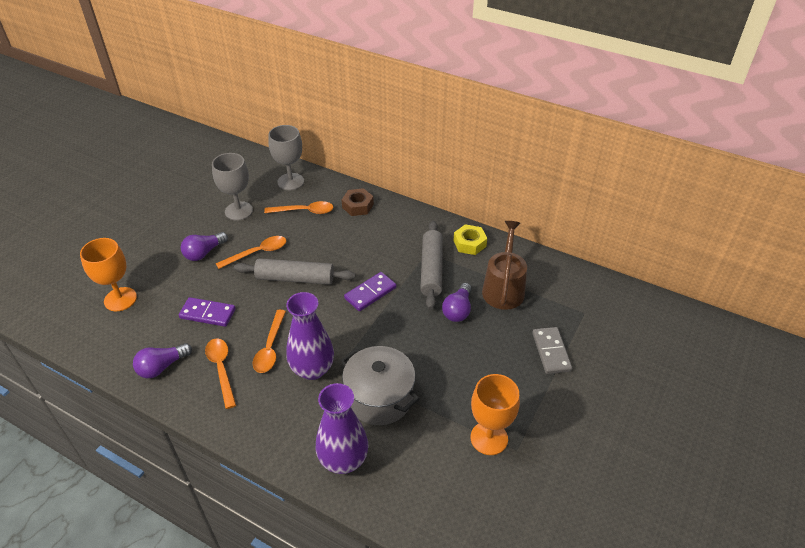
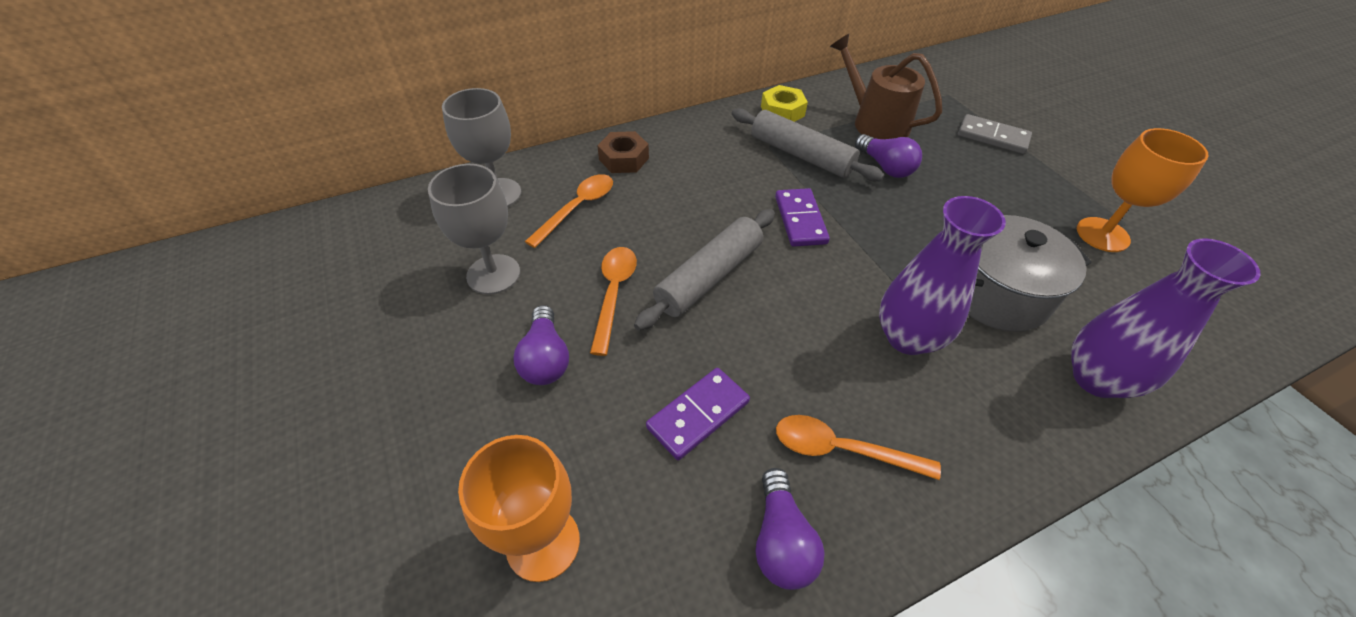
camera: 55 degrees left, 5 degrees up
(270, 347) = (833, 366): orange spoon -> none

